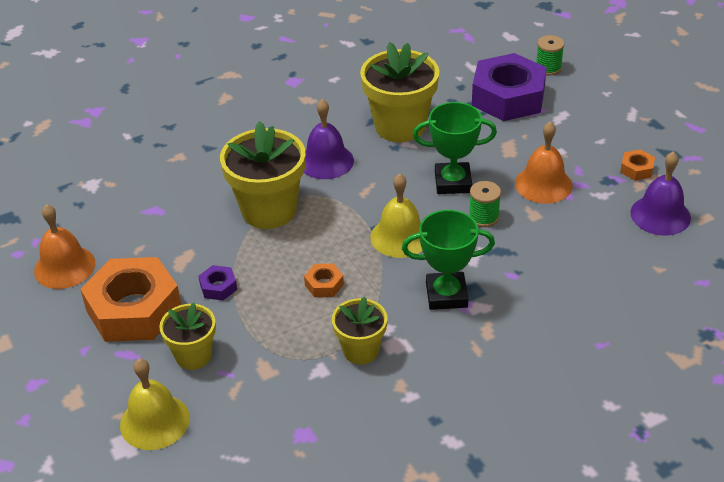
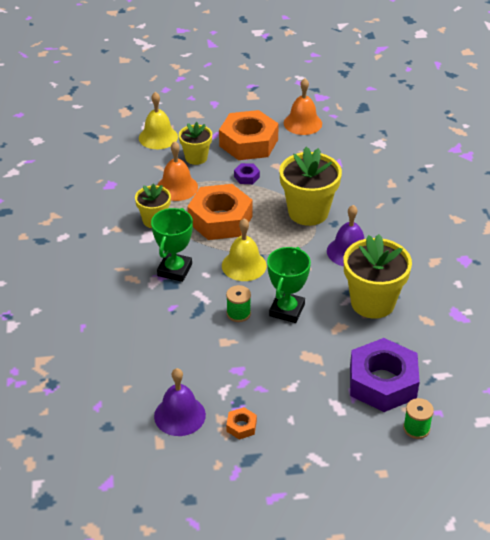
camera: 110 degrees right, 0 degrees up
(324, 284) = (220, 219): orange nut -> orange nut, size x2.41
(543, 184) = (255, 360): orange bell -> orange bell (177, 187)

